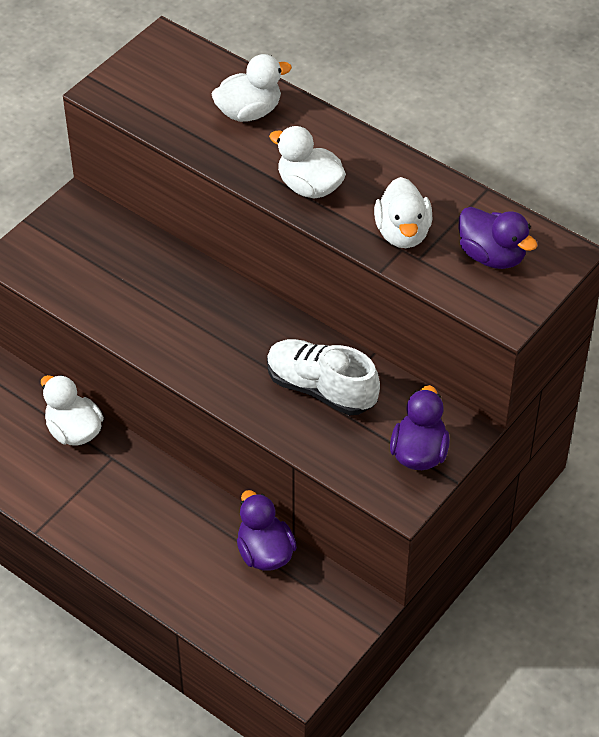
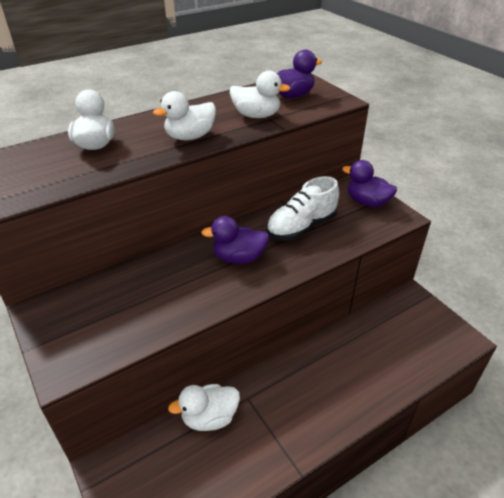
camera: 70 degrees left, 10 degrees down
(265, 553) = (361, 330): purple duck -> purple duck (239, 257)

